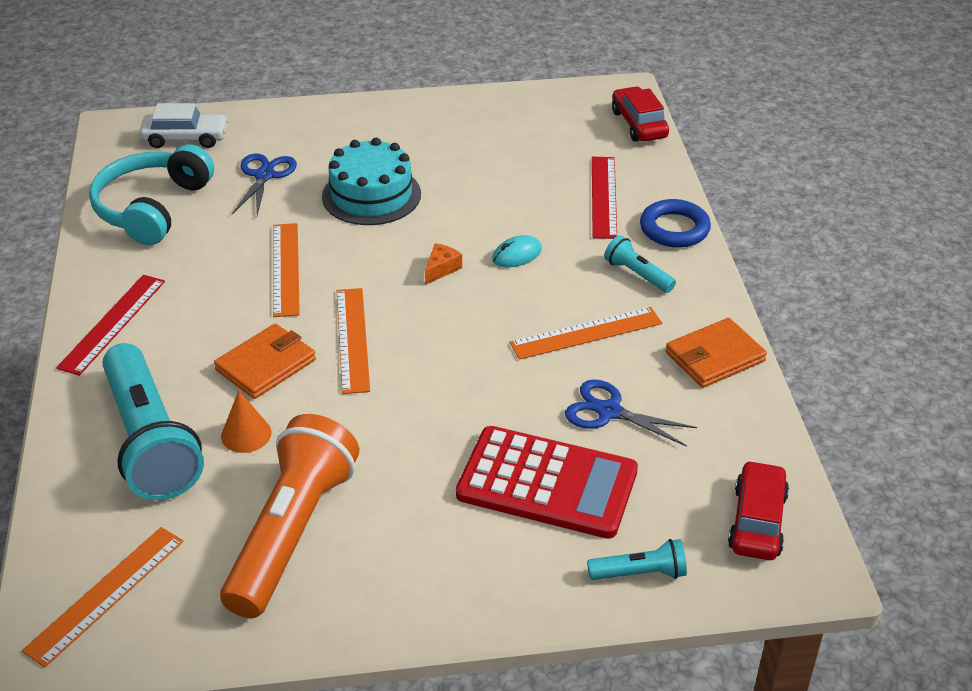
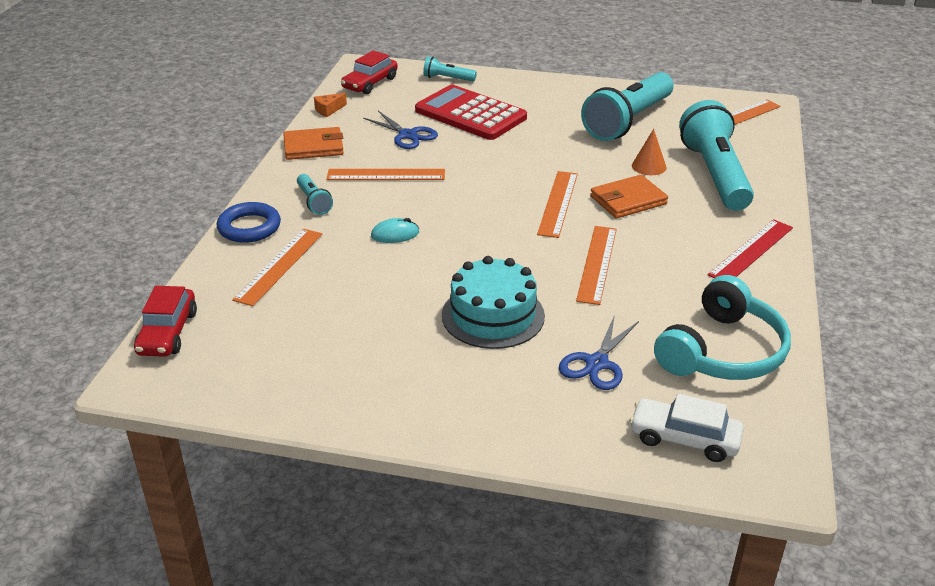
camera: 160 degrees left, 5 degrees down
(291, 533) = (628, 121): orange flashlight -> turquoise flashlight
(441, 269) = (464, 237): orange cheese -> orange cheese (328, 110)
(603, 196) = (279, 266): red ruler -> orange ruler

